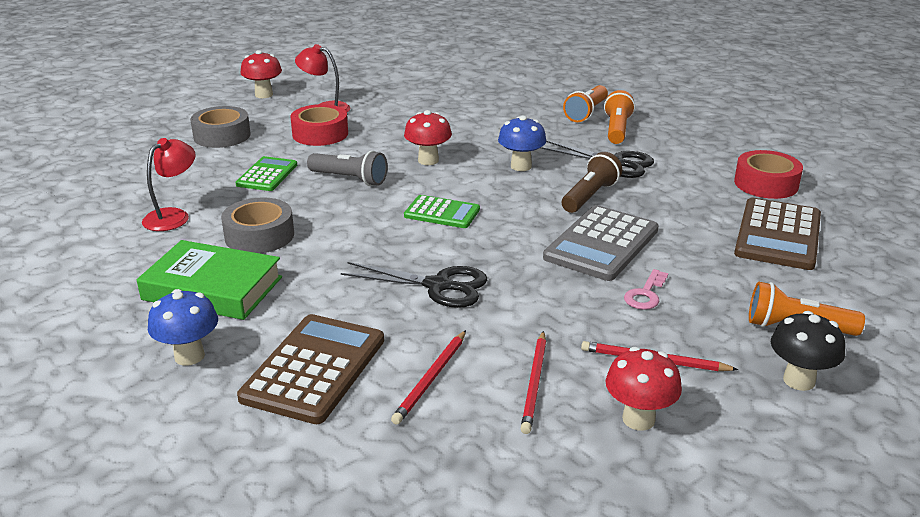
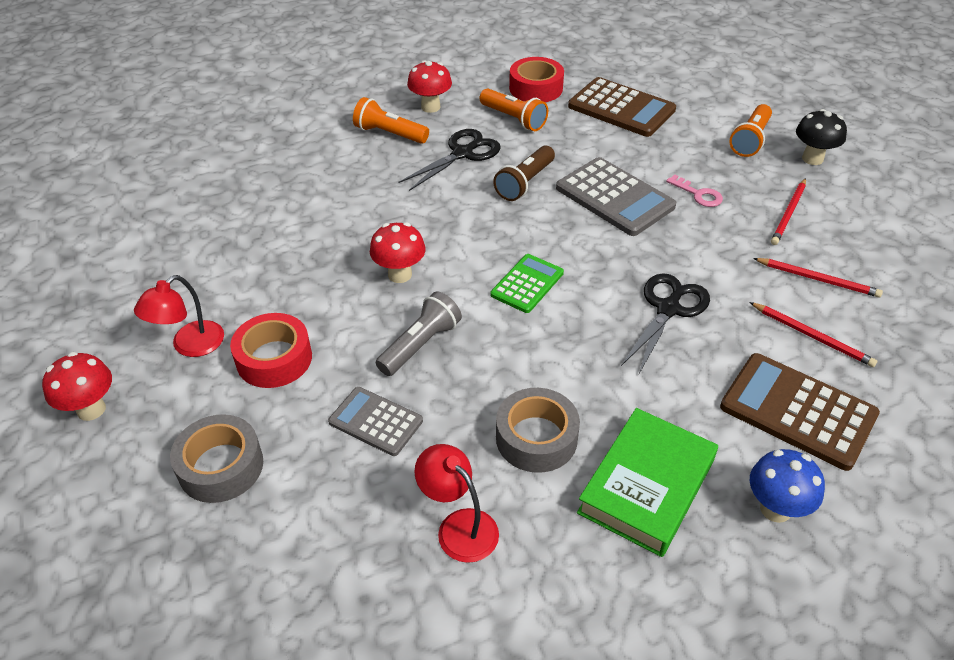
camera: 75 degrees left, 15 degrees up
(267, 175) = (376, 421): green calculator -> grey calculator
(521, 166) = (444, 211): blue mushroom -> none
(586, 113) = (338, 142): orange flashlight -> orange flashlight (514, 119)
(590, 196) = (525, 183): brown flashlight -> brown flashlight turned 105 degrees counterclockwise
(638, 419) = (858, 238): red mushroom -> red mushroom (430, 107)

